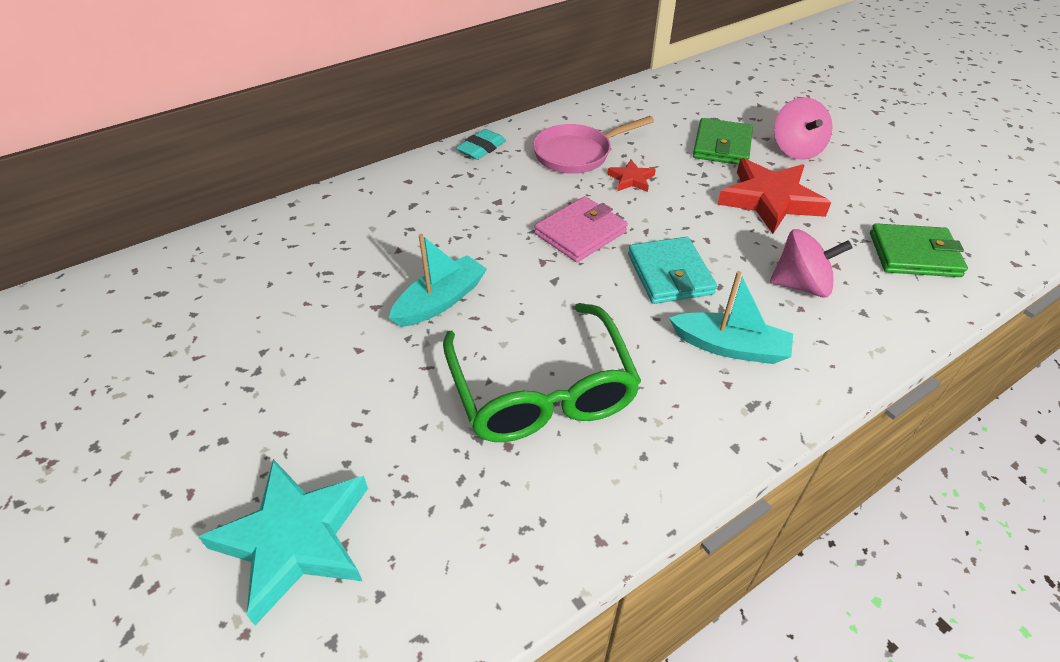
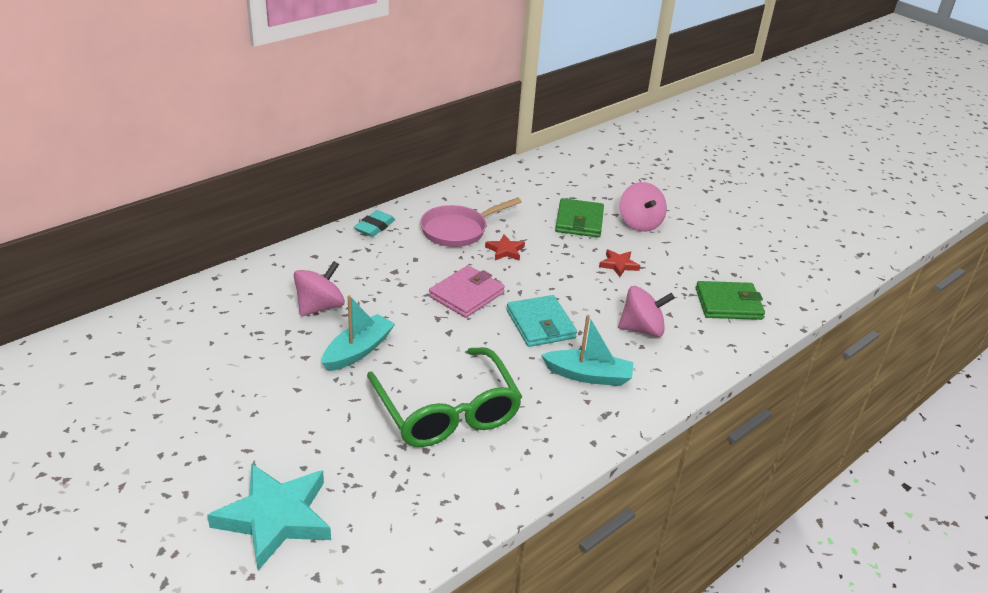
camera: 10 degrees left, 10 degrees down
(404, 243) = (320, 307): none -> pink spinning top
(770, 200) = (618, 265): red star -> red star, size x0.47

